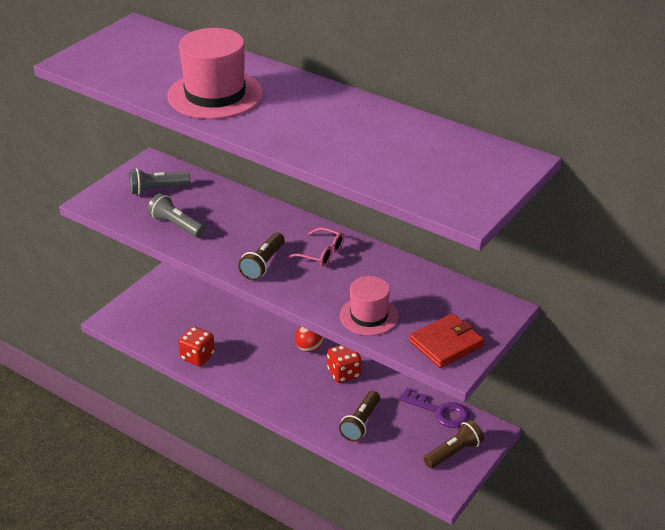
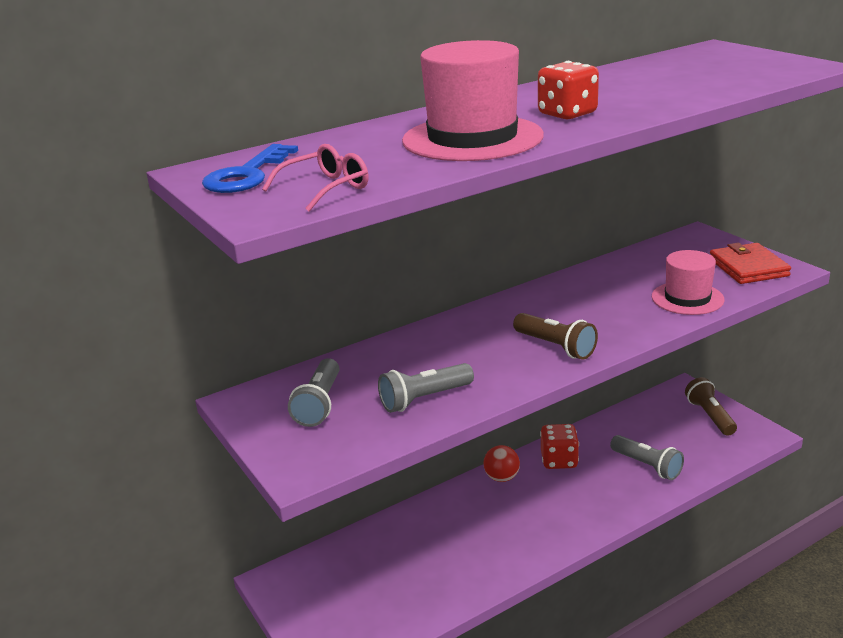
camera: 65 degrees left, 10 degrees down
(130, 41) = (247, 175): none -> blue key
(197, 357) = (467, 578): red dice -> red dice (567, 114)
(321, 253) = (554, 308): pink glasses -> pink glasses (325, 189)
(361, 423) = (647, 466): brown flashlight -> grey flashlight
(439, 411) = (646, 411): purple key -> none

